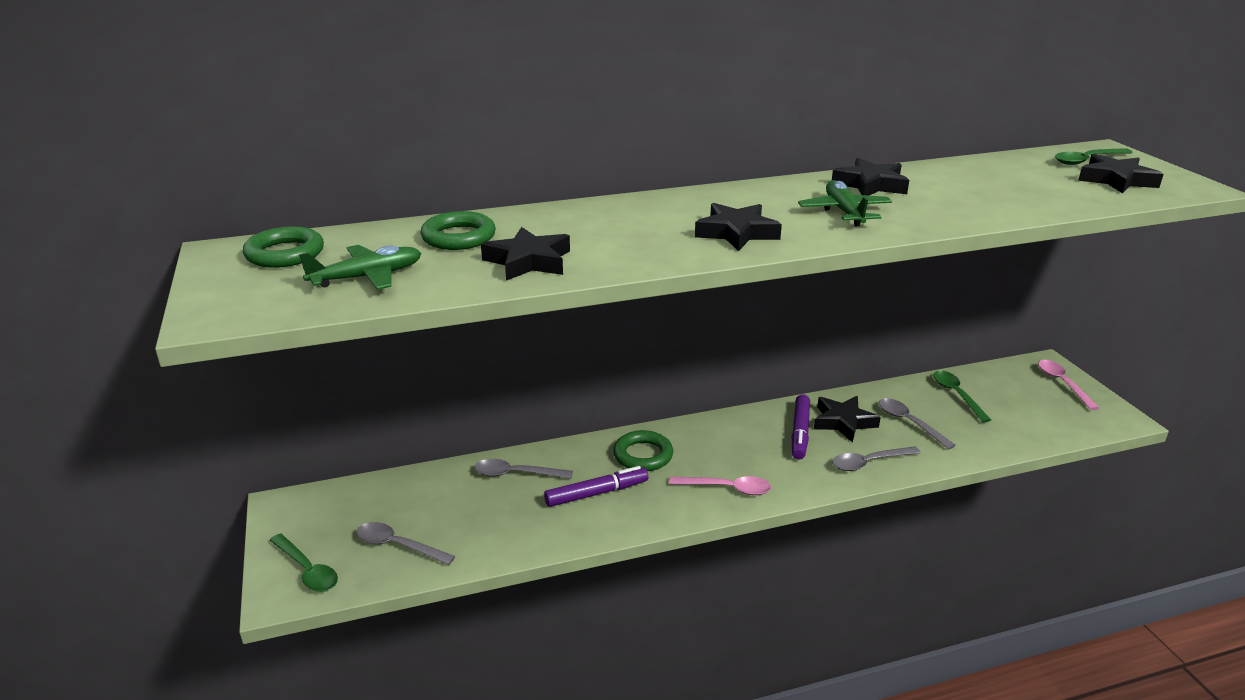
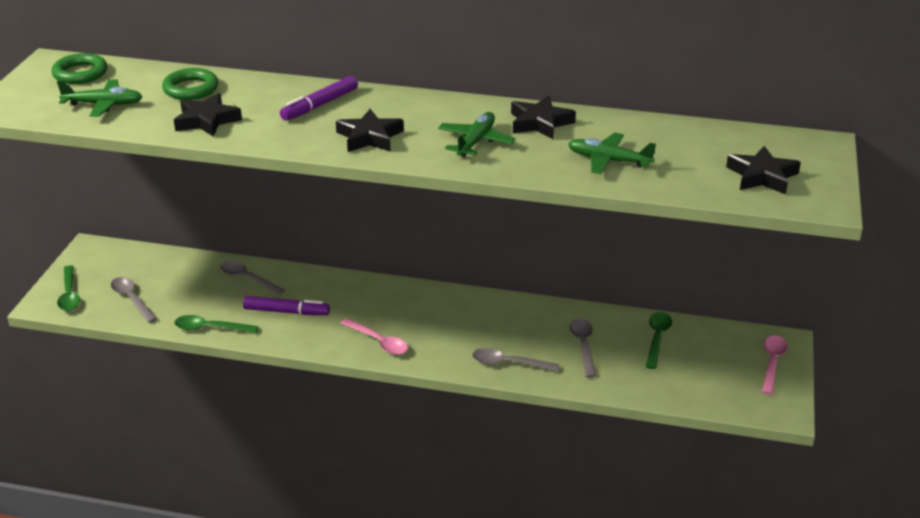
camera: 30 degrees right, 5 degrees up
(643, 455) = (347, 296): green ring -> none
(800, 432) = (484, 321): purple marker -> purple marker (320, 105)
(843, 422) = (529, 326): black star -> none
(983, 198) = (608, 160): none -> green plane
(1087, 160) = (778, 150): green spoon -> green spoon (210, 328)

